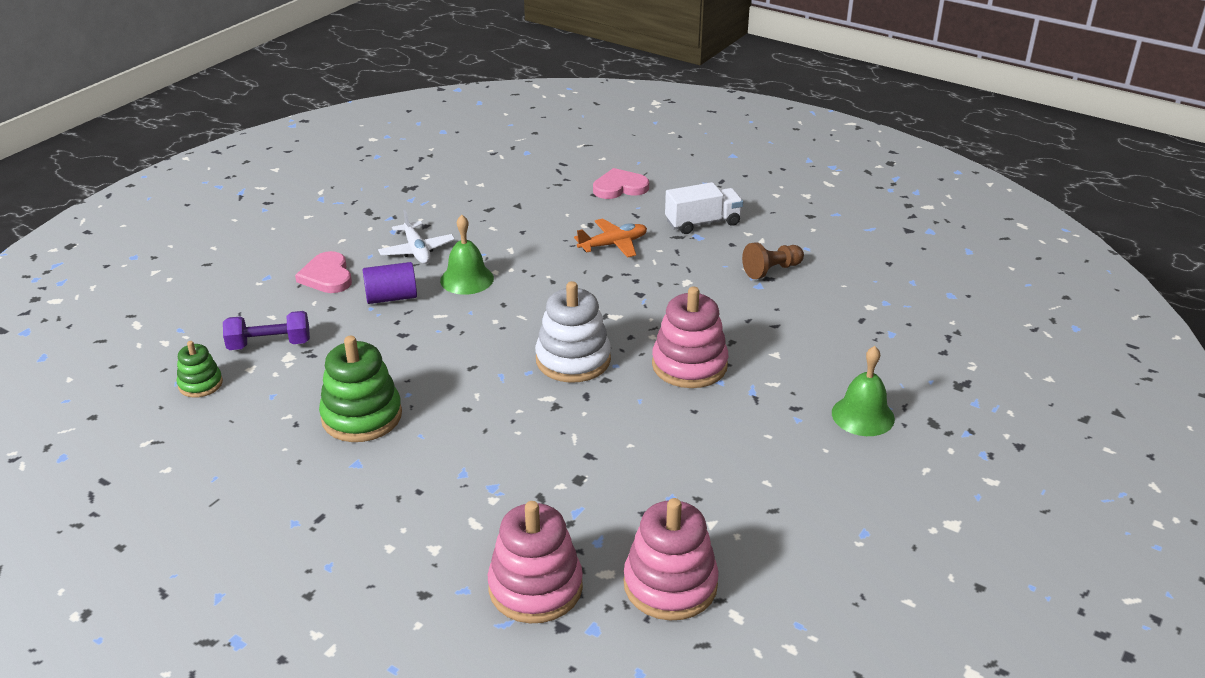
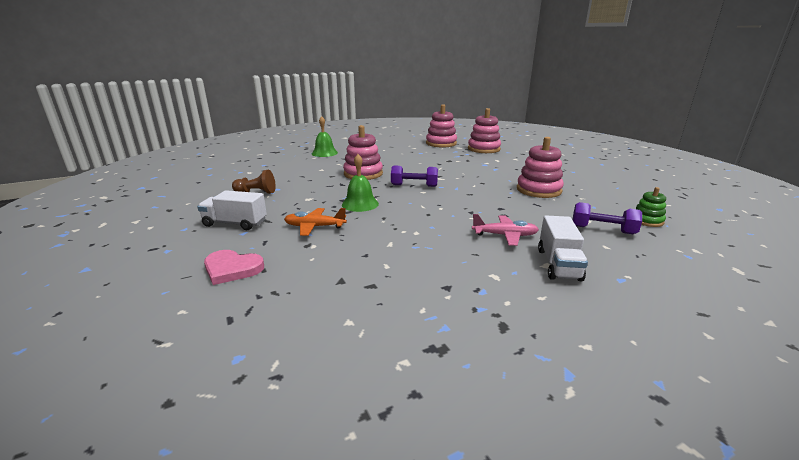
camera: 150 degrees left, 10 degrees down
(327, 276) = (558, 264): pink heart -> white truck
(362, 416) = (538, 190): green stacking toy -> pink stacking toy
(391, 297) = (505, 235): purple cylinder -> pink plane
(417, 250) = (468, 264): white plane -> none
(467, 279) = (441, 233): green bell -> green bell (360, 204)
(573, 360) = (414, 185): white stacking toy -> purple dumbbell

